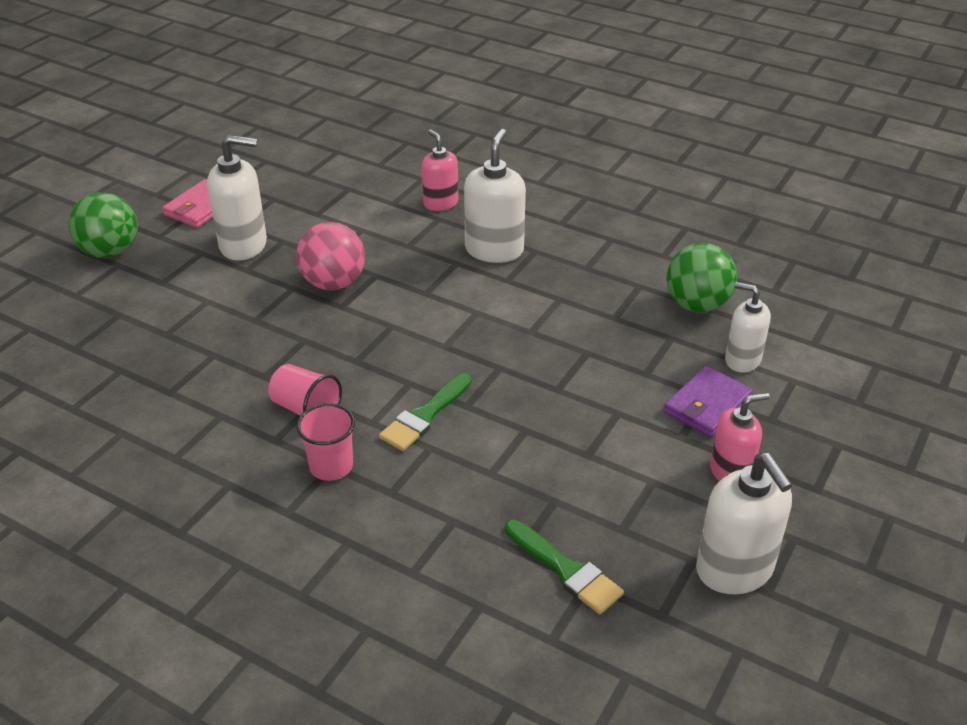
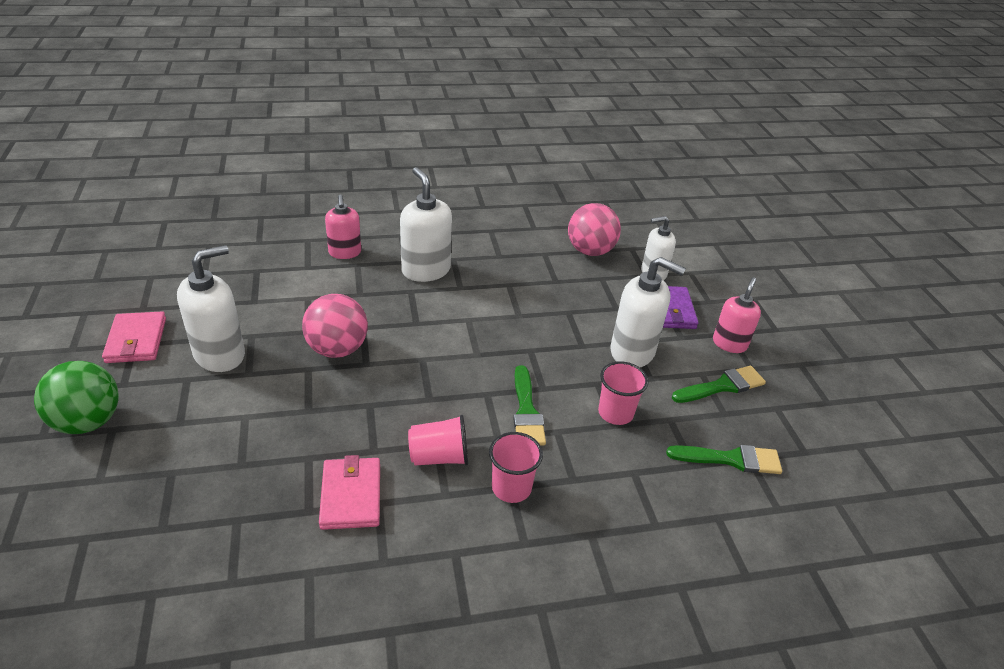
camera: 45 degrees left, 0 degrees up
(209, 399) = (351, 495): none -> pink wallet
(440, 203) = (345, 252): pink soap dispenser -> pink soap dispenser turned 120 degrees counterclockwise
(506, 464) = (615, 413): none -> pink cup
(658, 505) = (722, 386): none -> green brush
(697, 305) = (590, 251): green ball -> pink ball
(734, 570) = (801, 400): white soap dispenser -> white soap dispenser (632, 352)

